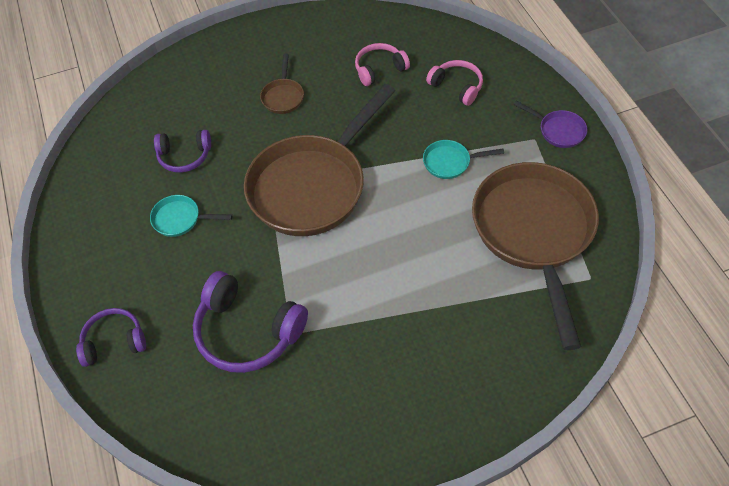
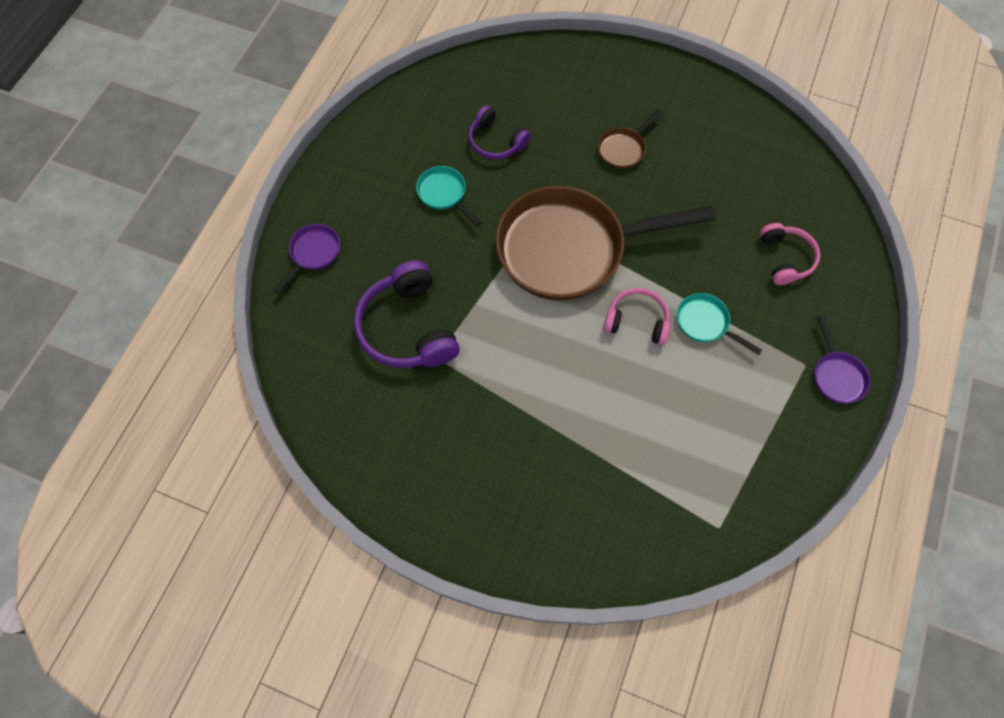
camera: 40 degrees right, 10 degrees up
(114, 341) = (313, 254): purple headphones -> purple pan
(379, 69) = (732, 187): pink headphones -> pink headphones (637, 321)
(534, 233) = (712, 447): brown pan -> none

